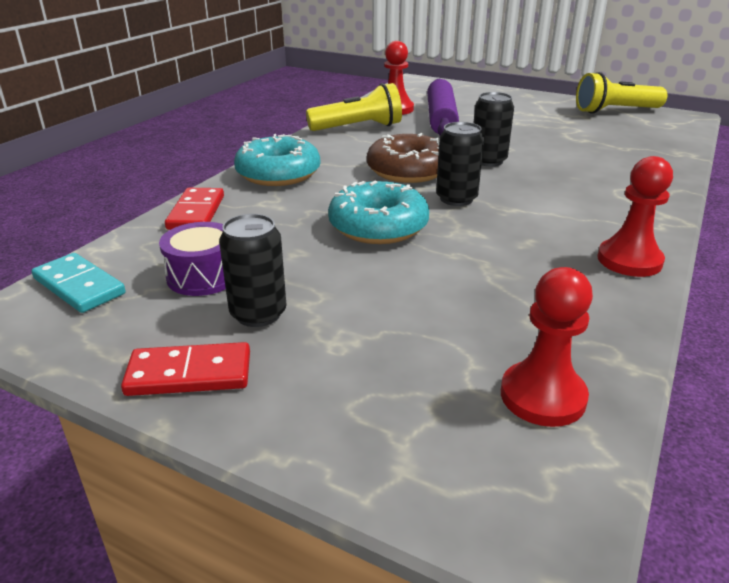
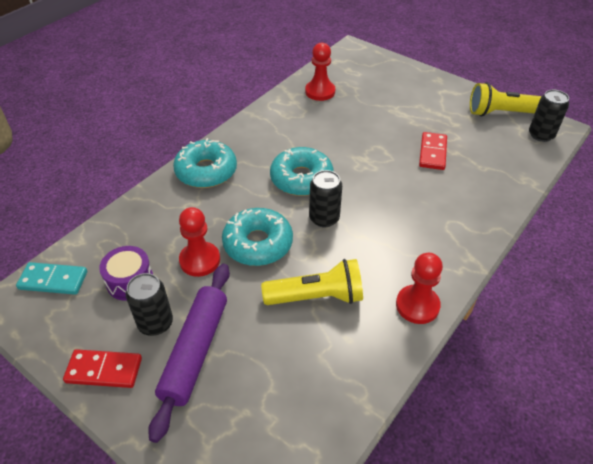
camera: 10 degrees right, 15 degrees up
(79, 286) = (53, 280): turquoise domino -> turquoise domino turned 45 degrees counterclockwise
(196, 212) = (139, 211): red domino -> red domino (432, 153)
(358, 128) = (282, 116): yellow flashlight -> yellow flashlight (316, 297)
(408, 171) = (301, 179): brown donut -> turquoise donut
(441, 118) = (352, 109): purple rolling pin -> purple rolling pin (195, 351)
(488, 161) = (366, 173): black can -> black can (541, 135)
(542, 396) = (301, 423): red pawn -> red pawn (200, 260)

